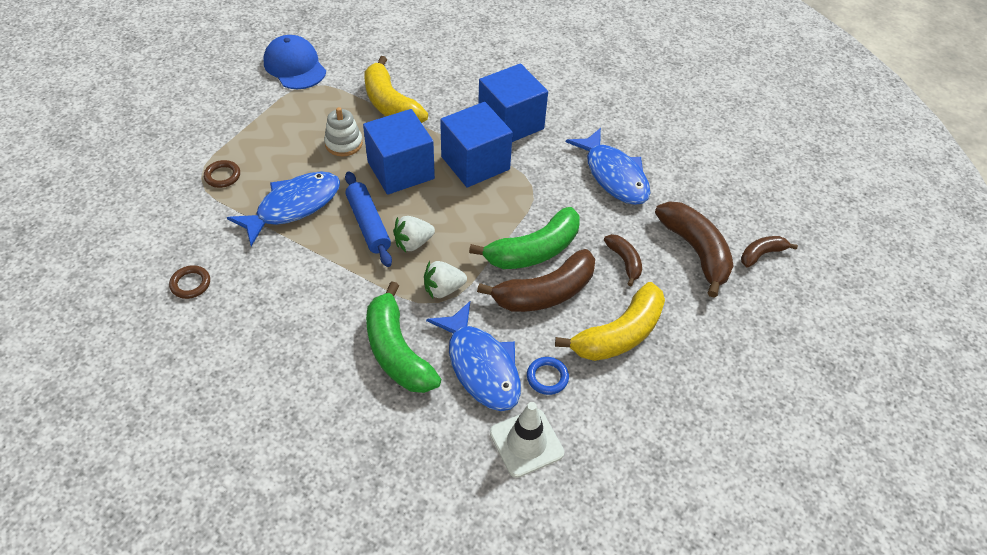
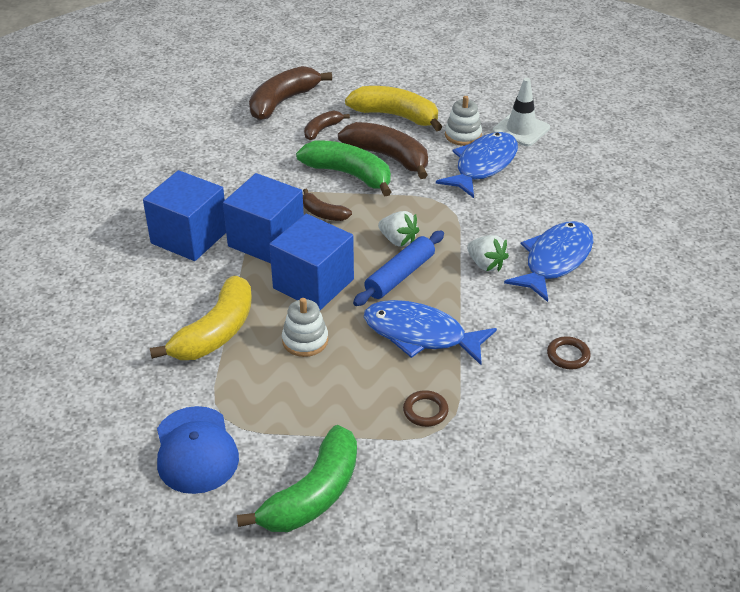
camera: 115 degrees left, 10 degrees down
(295, 66) = (196, 450): blue cap -> blue cap turned 45 degrees counterclockwise
(397, 351) = (511, 207): green banana -> green banana (313, 494)
(443, 289) = (431, 206): white strawberry -> white strawberry (485, 264)
(547, 377) = (463, 135): blue ring -> white stacking toy
(613, 175) = (223, 158): blue fish -> blue fish (555, 260)
(761, 254) = (262, 75): brown banana -> brown banana (323, 213)

